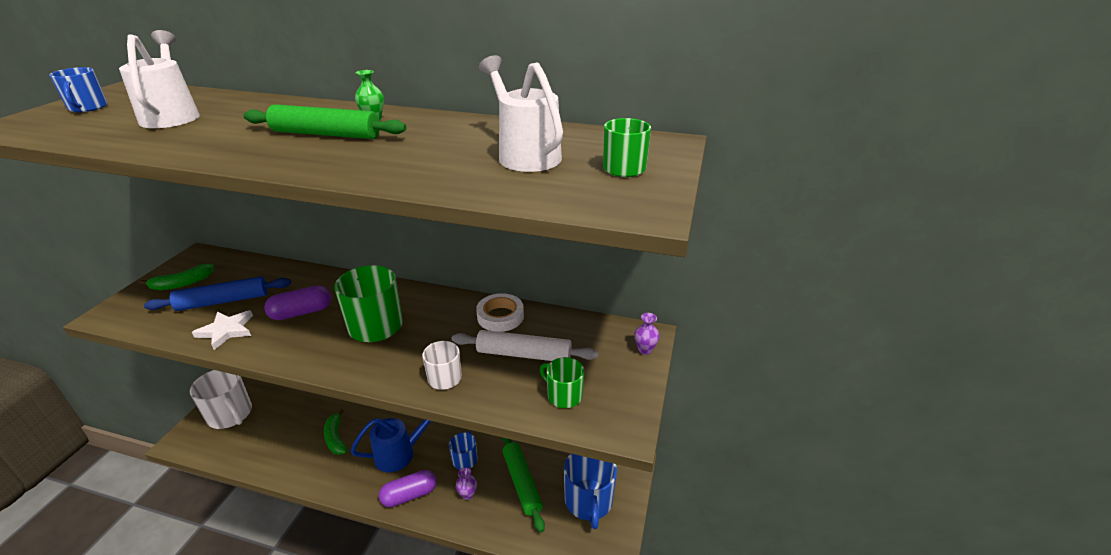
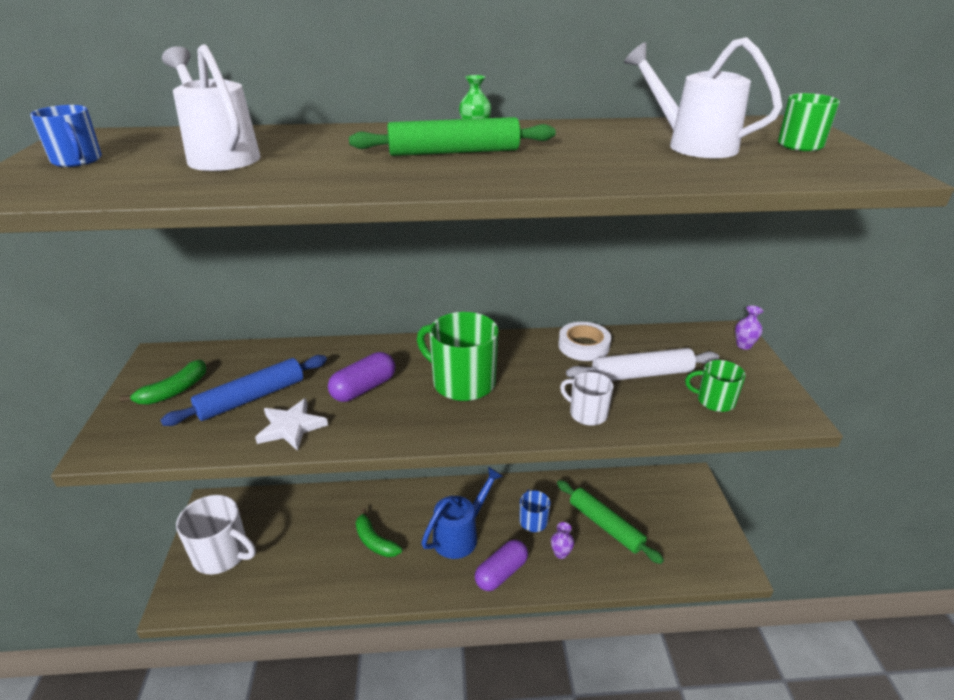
camera: 20 degrees left, 0 degrees up
(588, 501) = (679, 523): blue mug -> none

